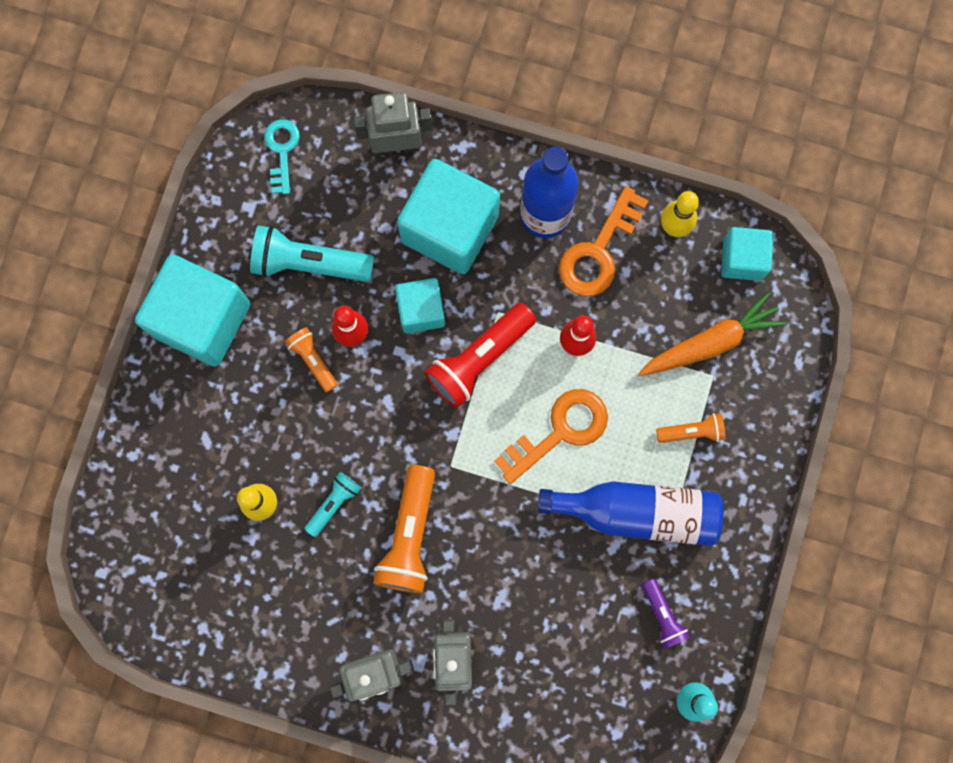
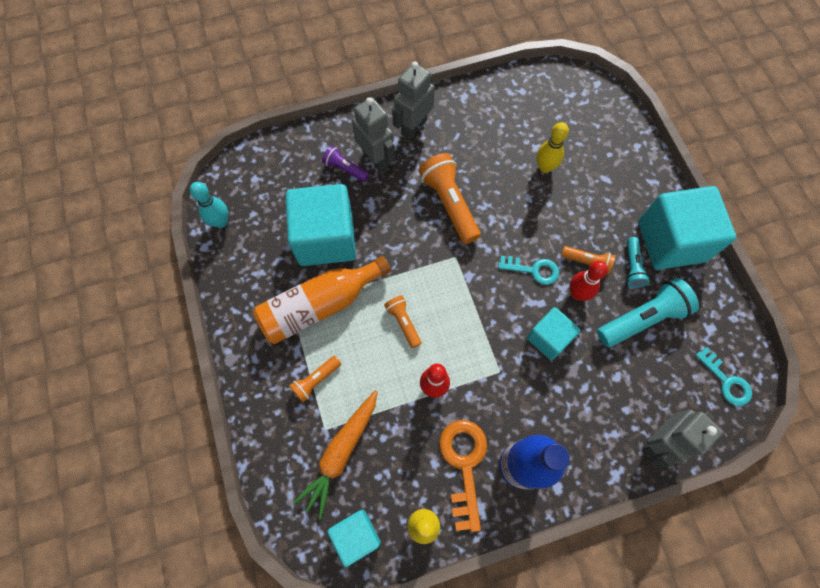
camera: 145 degrees right, 10 degrees down
(334, 503) = (506, 193): turquoise flashlight -> turquoise flashlight (632, 267)
(378, 392) = (533, 270): none -> turquoise key
(450, 228) = (575, 407): turquoise cube -> turquoise cube (326, 238)
(479, 359) = (488, 332): red flashlight -> none
(560, 431) = (403, 322): orange key -> orange flashlight
(637, 512) = (320, 305): blue bottle -> orange bottle
(662, 615) = (266, 256): purple flashlight -> purple flashlight (345, 169)

